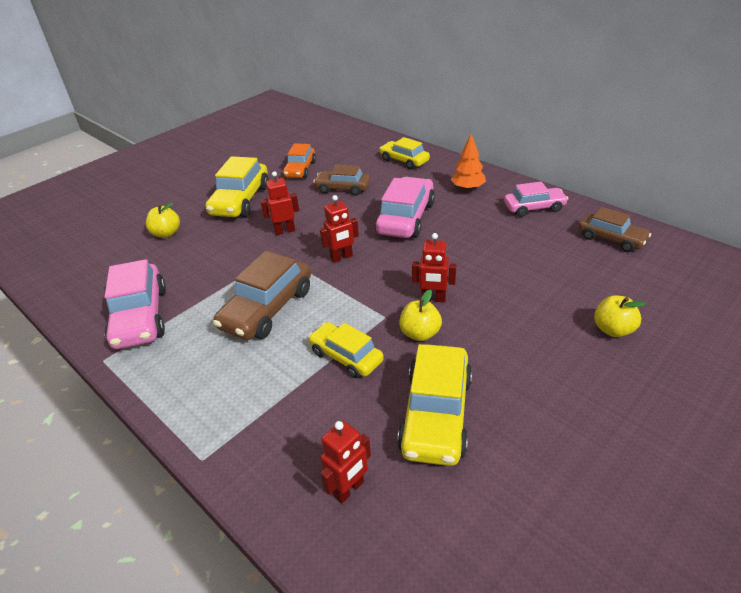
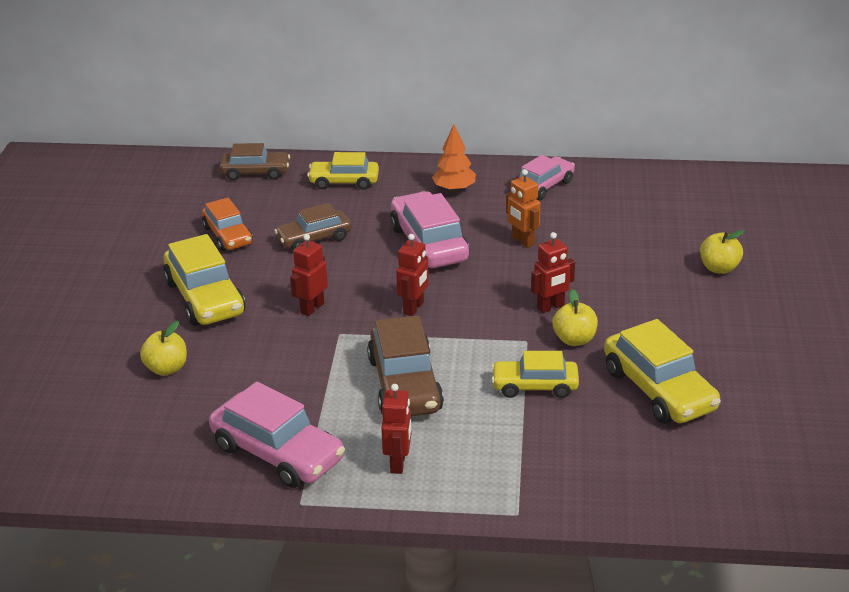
camera: 40 degrees left, 5 degrees down
(349, 489) = (656, 467): red robot -> red robot (398, 463)
(471, 241) = (522, 241): none -> orange robot
(611, 239) = (642, 191): brown car -> brown car (255, 172)

